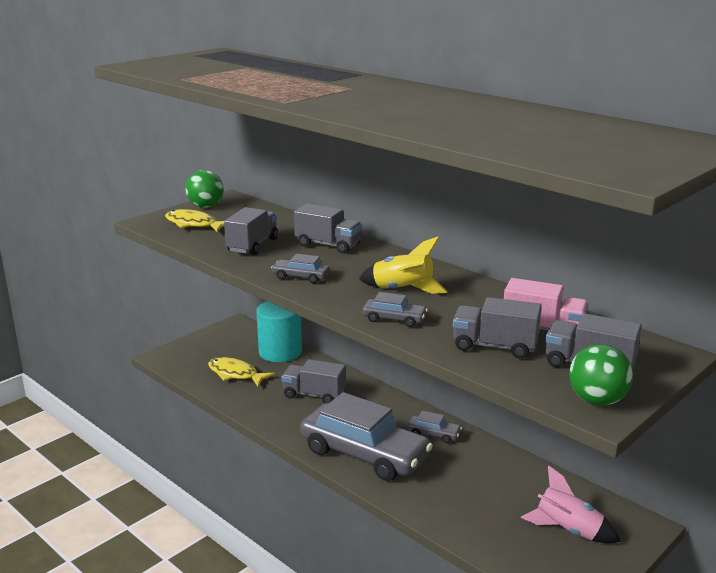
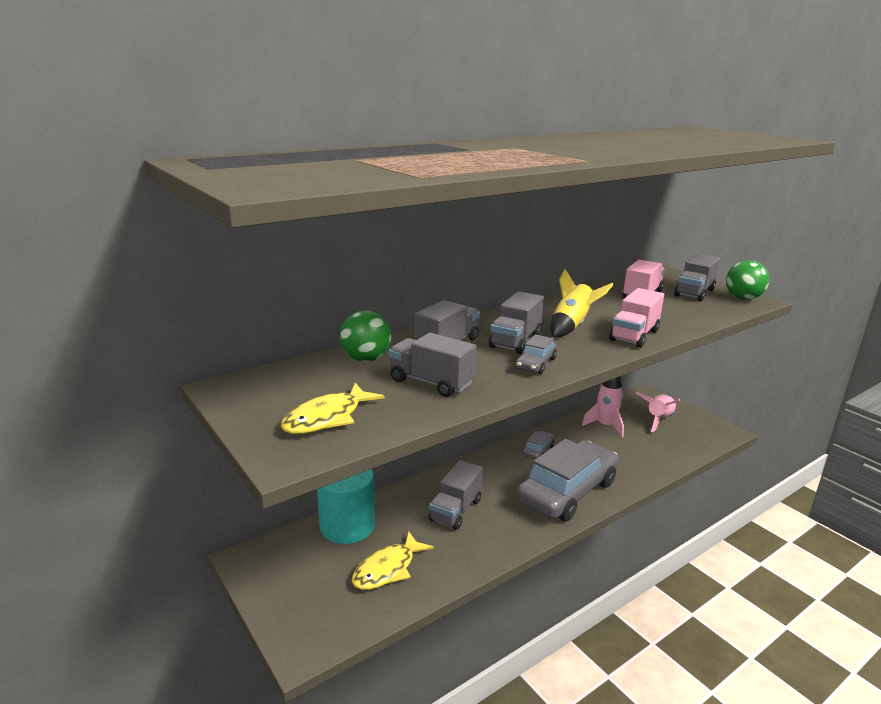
camera: 80 degrees left, 0 degrees up
(205, 206) = (251, 406): green ball -> green ball (366, 359)
(394, 319) = (634, 335): grey car -> pink truck
(494, 346) = (675, 311): grey truck -> grey truck (515, 341)
(520, 482) = (605, 426): none -> pink rocket

